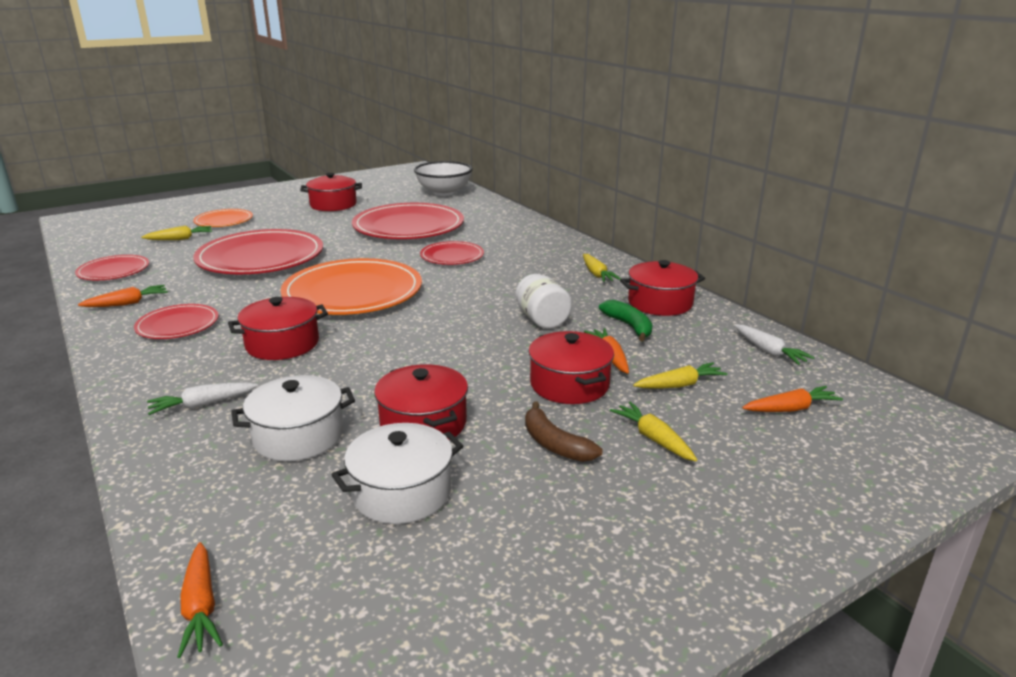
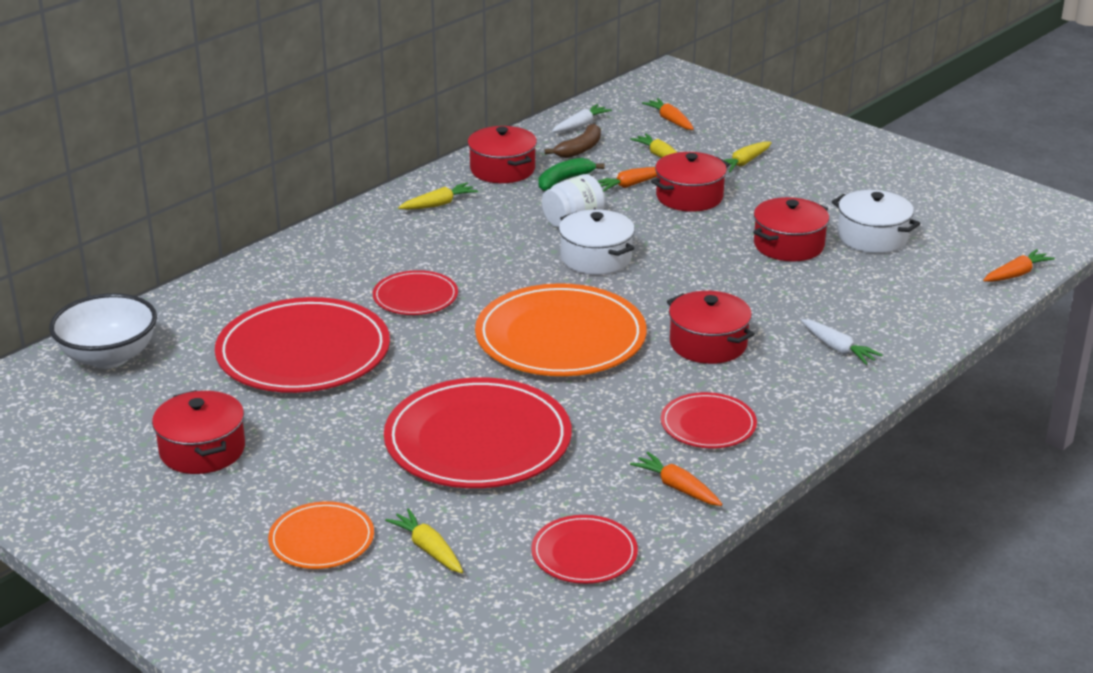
camera: 105 degrees left, 5 degrees up
(298, 436) = (844, 291): white pot -> white pot (596, 258)
(554, 444) = (776, 194): brown banana -> brown banana (580, 149)

